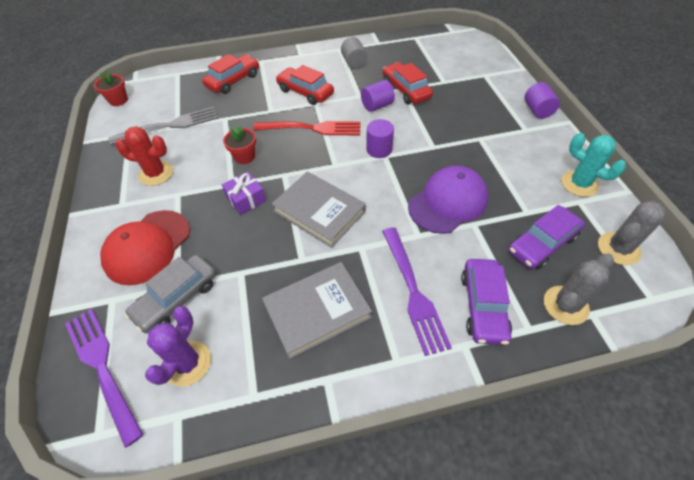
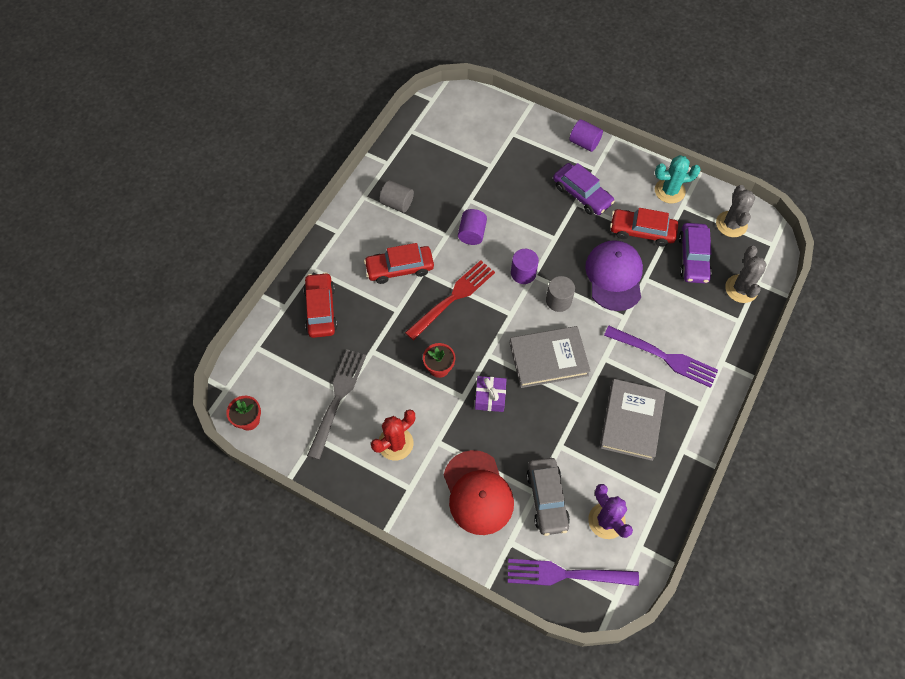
camera: 50 degrees left, 10 degrees up
(380, 183) = (558, 300): none -> grey cylinder
(406, 90) = (474, 199): red car -> red car (642, 231)
(483, 306) = (706, 329): purple car -> purple car (582, 194)

